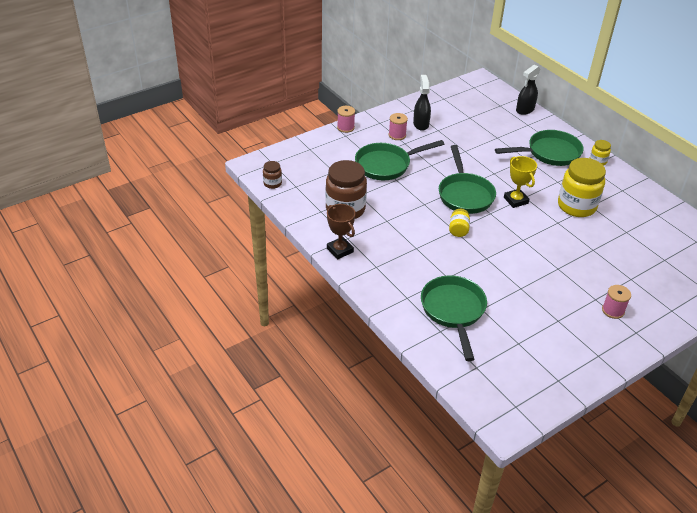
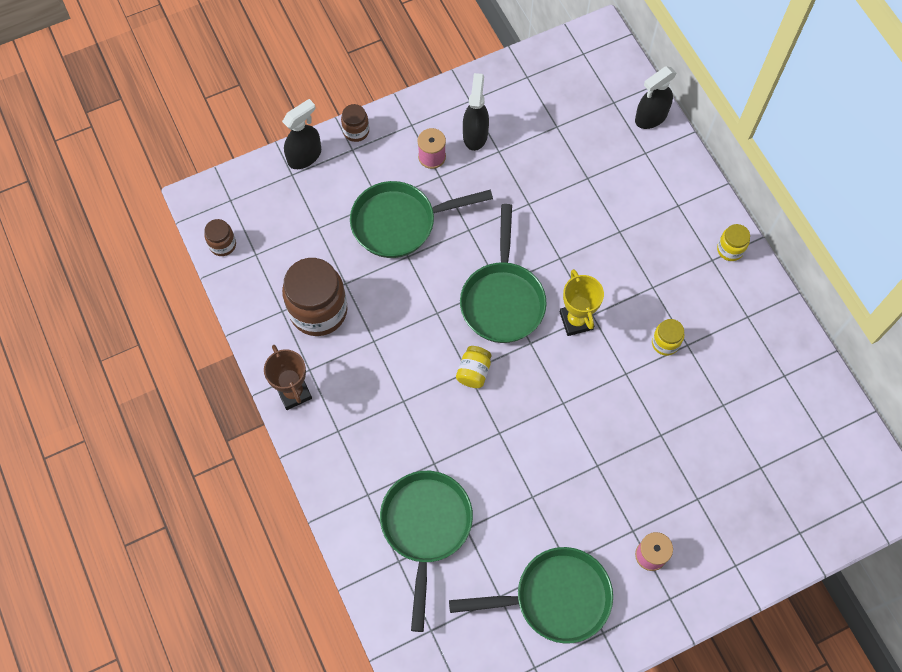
camera: 10 degrees right, 25 degrees up
(316, 140) = (305, 156): none -> black spray bottle
(345, 127) = (356, 131): pink spool -> brown jar
(549, 153) = (659, 222): green pan -> green pan (554, 598)
(576, 206) = (665, 343): yellow jar -> yellow jar, size x0.48

